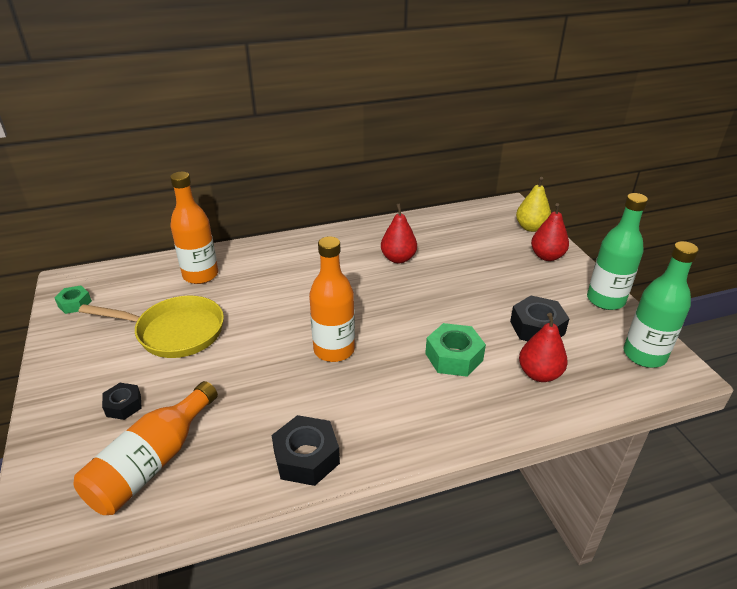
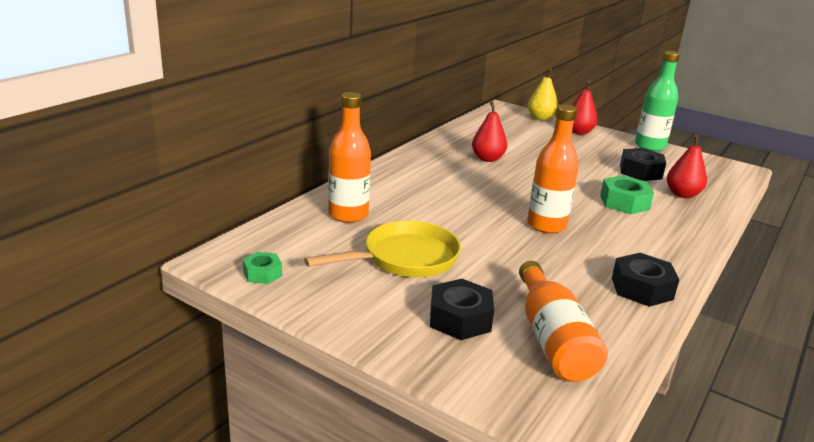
camera: 40 degrees left, 10 degrees down
(123, 405) = (460, 319): black nut -> black nut, size x1.64
(644, 355) = (713, 167): green bottle -> none

